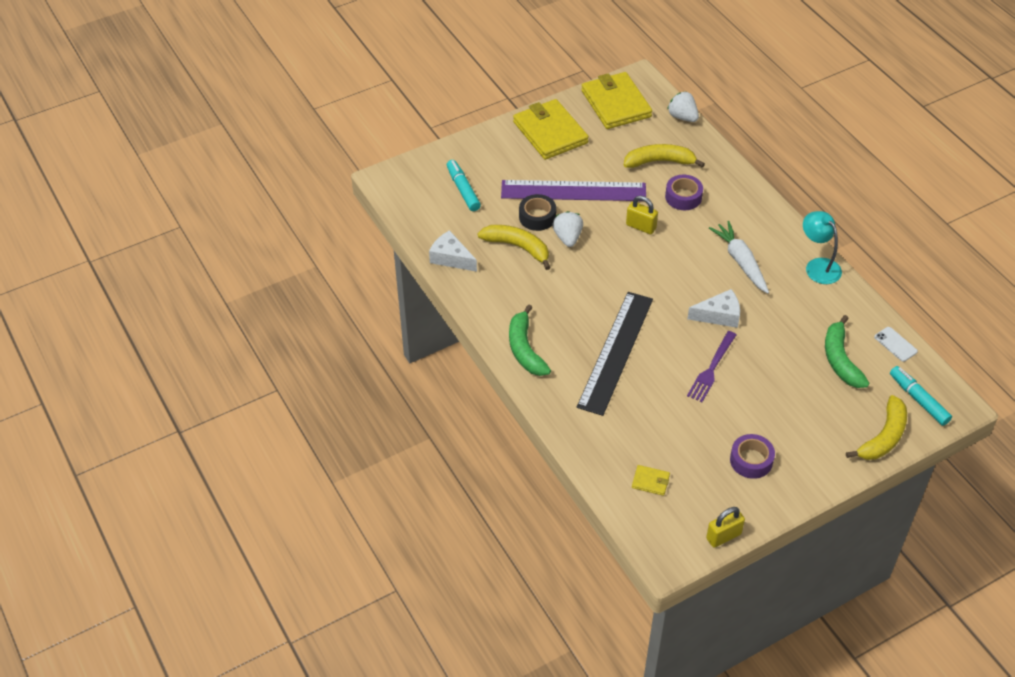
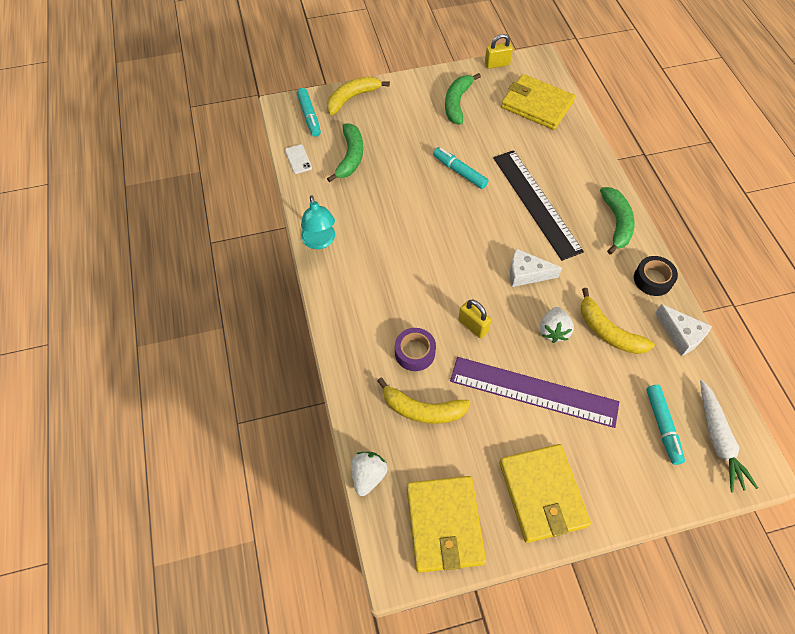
camera: 165 degrees left, 10 degrees up
(537, 217) = (581, 365): black tape -> black tape (653, 279)
(616, 352) = (536, 203): black ruler -> black ruler turned 60 degrees counterclockwise
(650, 481) = (536, 105): yellow wallet -> yellow wallet, size x2.38
(682, 117) = (368, 476): white strawberry -> white strawberry turned 135 degrees counterclockwise
(711, 369) = (459, 172): purple fork -> turquoise marker
(719, 315) = (433, 215): white cheese -> white cheese (526, 274)
(740, 261) = (389, 263): white carrot -> white carrot (718, 440)
(751, 460) = (457, 103): purple tape -> green banana

